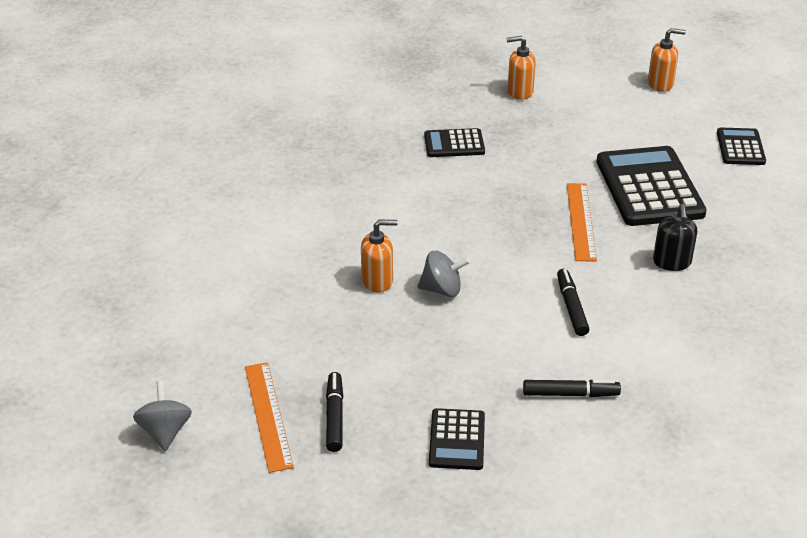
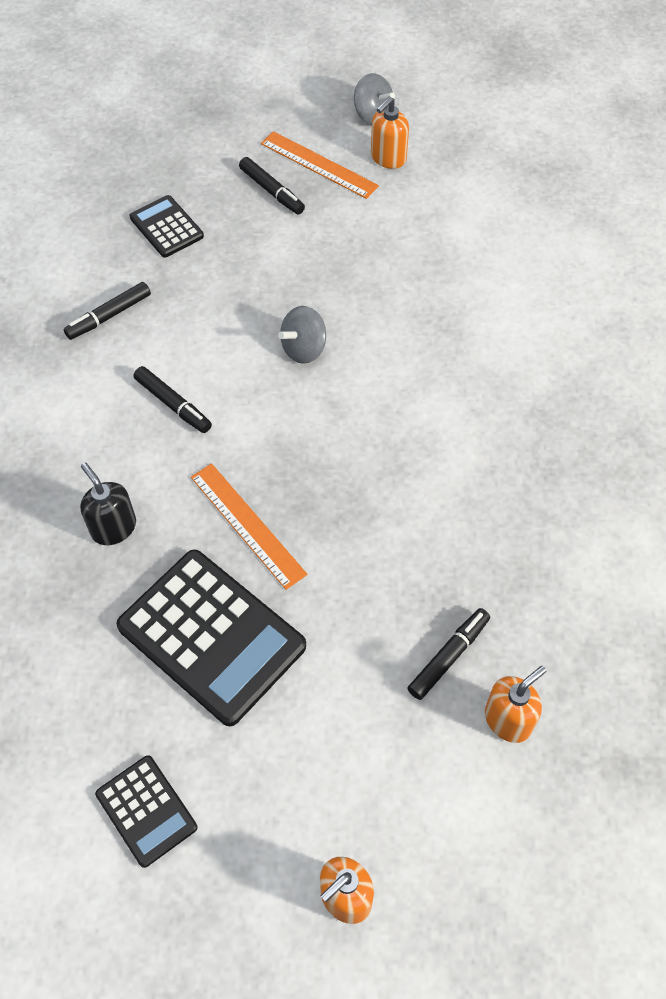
camera: 140 degrees right, 20 degrees up
(377, 281) = (367, 322): orange soap dispenser -> orange soap dispenser (388, 158)
(454, 144) = (484, 554): black calculator -> none
(523, 121) = (448, 656): none -> black marker

